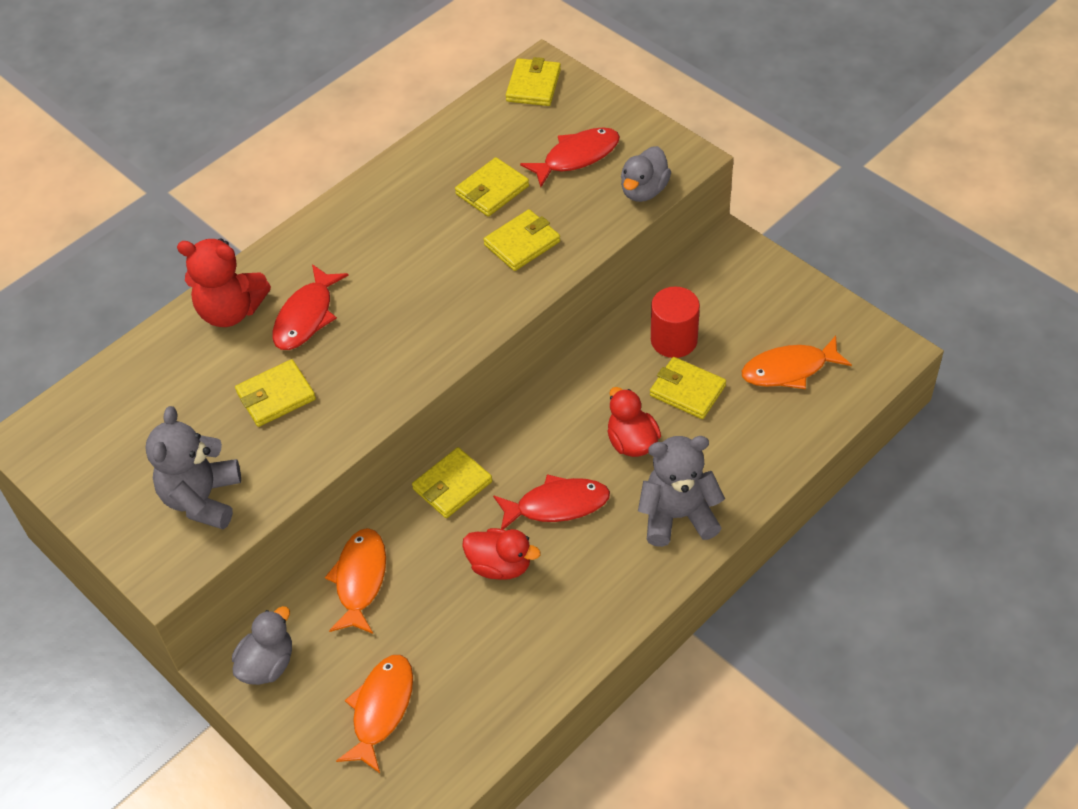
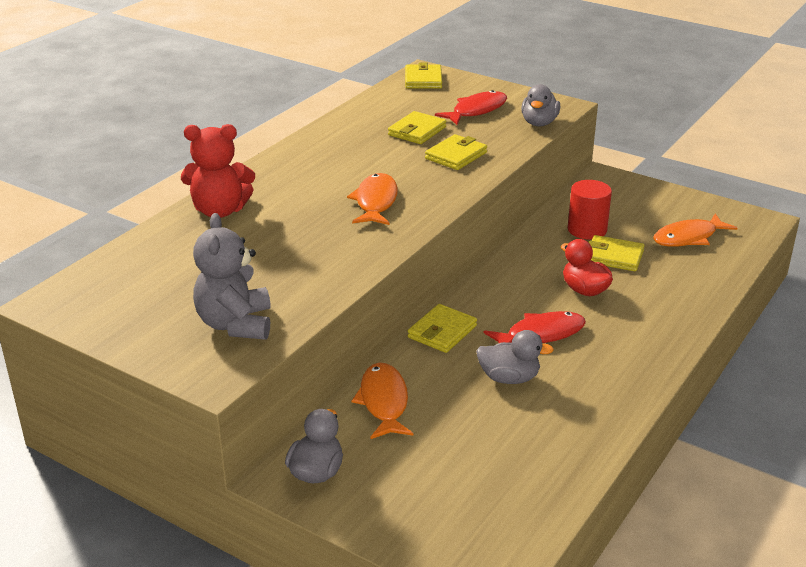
camera: 15 degrees left, 20 degrees down
(276, 396) = (281, 255): yellow wallet -> none
(306, 316) = (289, 208): red fish -> none
(381, 709) = (442, 491): orange fish -> orange fish (375, 202)
(500, 565) = (509, 378): red duck -> grey duck
(678, 516) = (648, 330): grey teddy bear -> none

